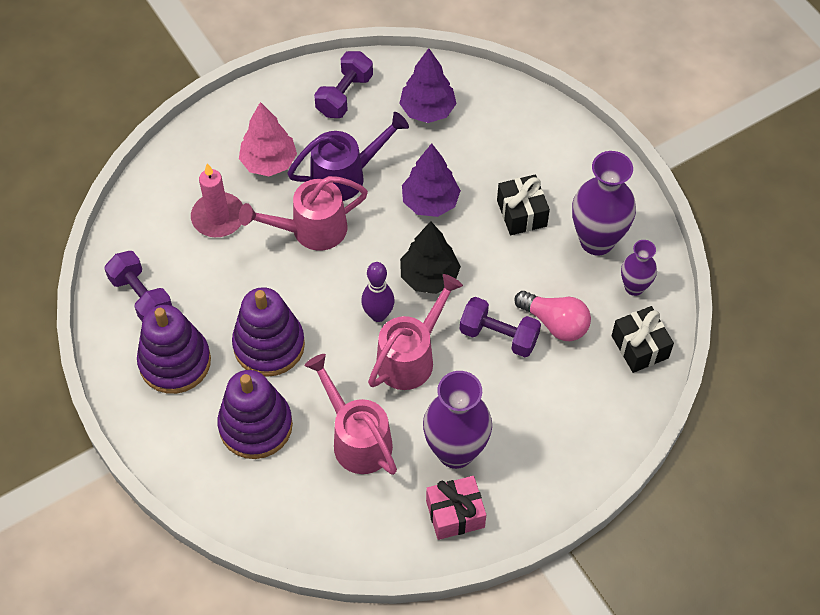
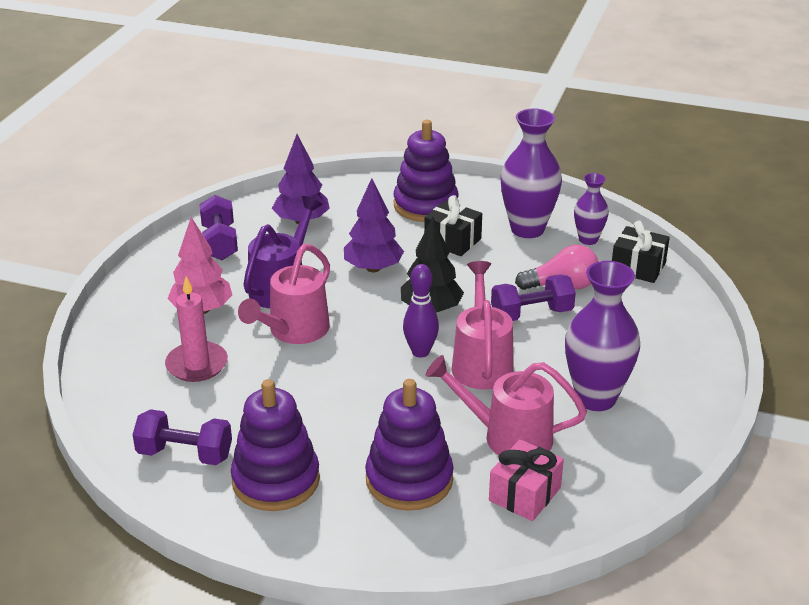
camera: 40 degrees left, 25 degrees down
(269, 345) = (351, 420): purple stacking toy -> purple stacking toy (425, 205)
(455, 514) = (650, 436): pink gift -> pink gift (524, 494)

